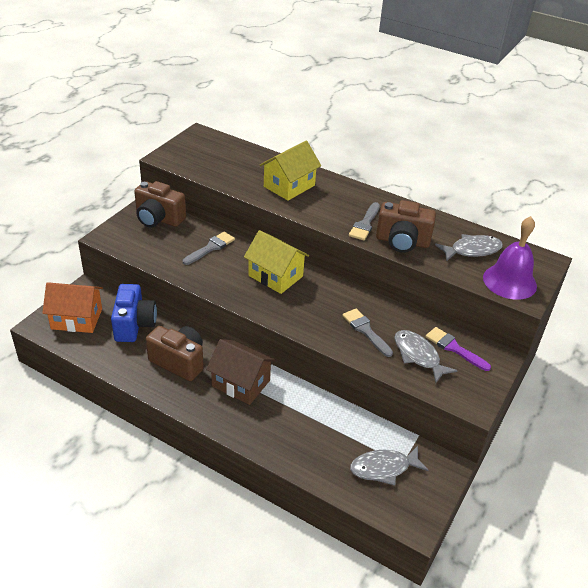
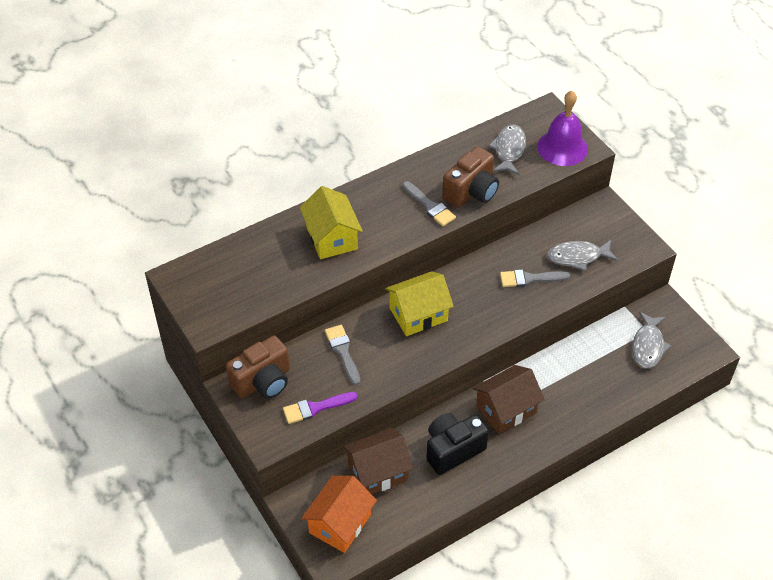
camera: 60 degrees left, 10 degrees up
(134, 325) = (378, 472): blue camera -> brown house
(179, 362) = (453, 450): brown camera -> black camera
(454, 348) = (580, 228): purple brush -> purple brush (315, 408)

